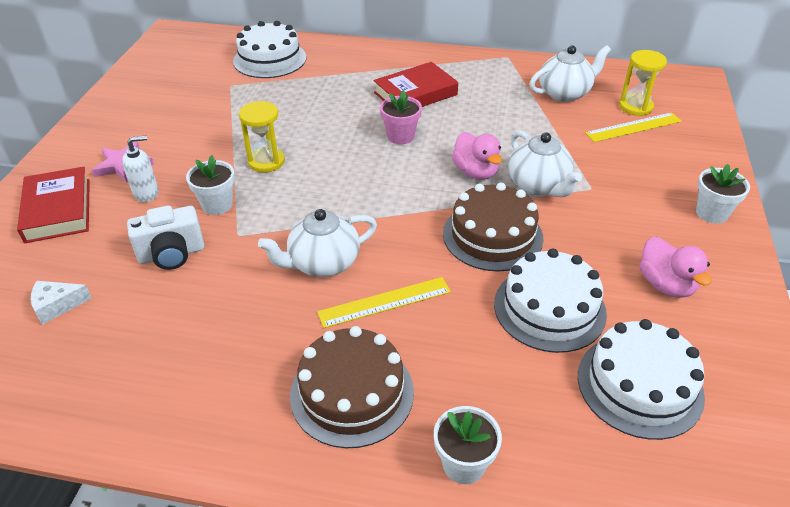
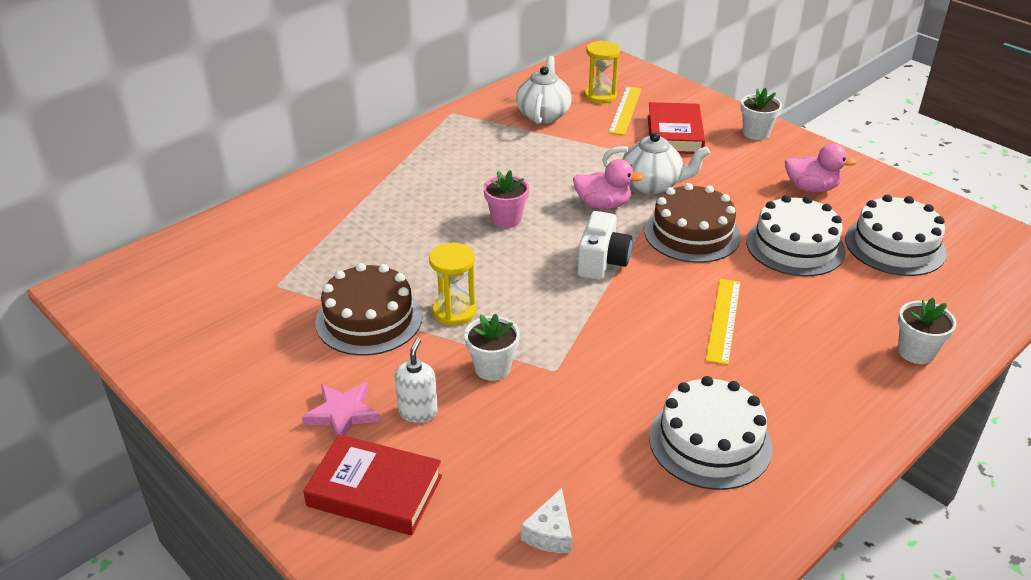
camera: 55 degrees left, 5 degrees down
(172, 254) = (543, 424): white camera -> white camera (602, 262)
(270, 59) = (260, 240): white cake -> white cake (710, 442)
(323, 263) = (644, 334): white teapot -> none
(352, 393) = (812, 377): brown cake -> brown cake (369, 319)
(415, 93) = (447, 183): red book -> red book (674, 134)

